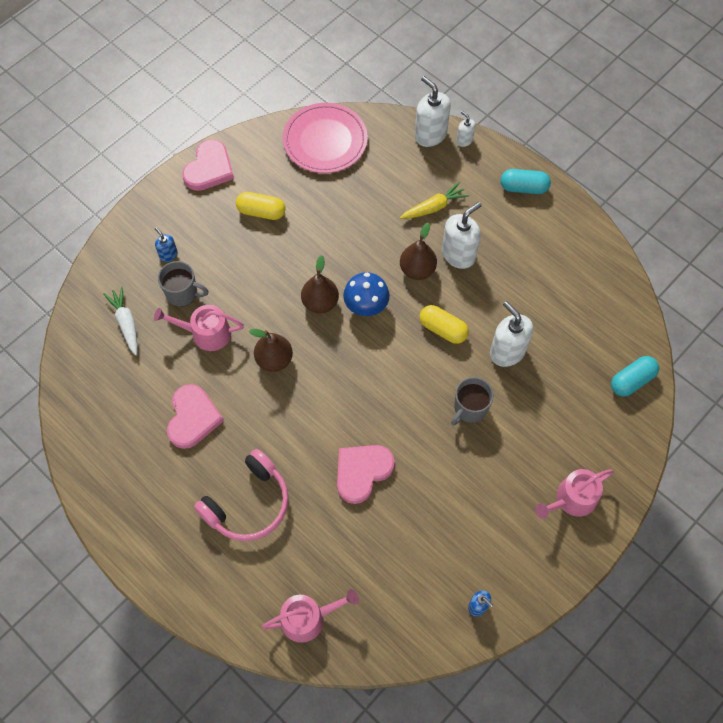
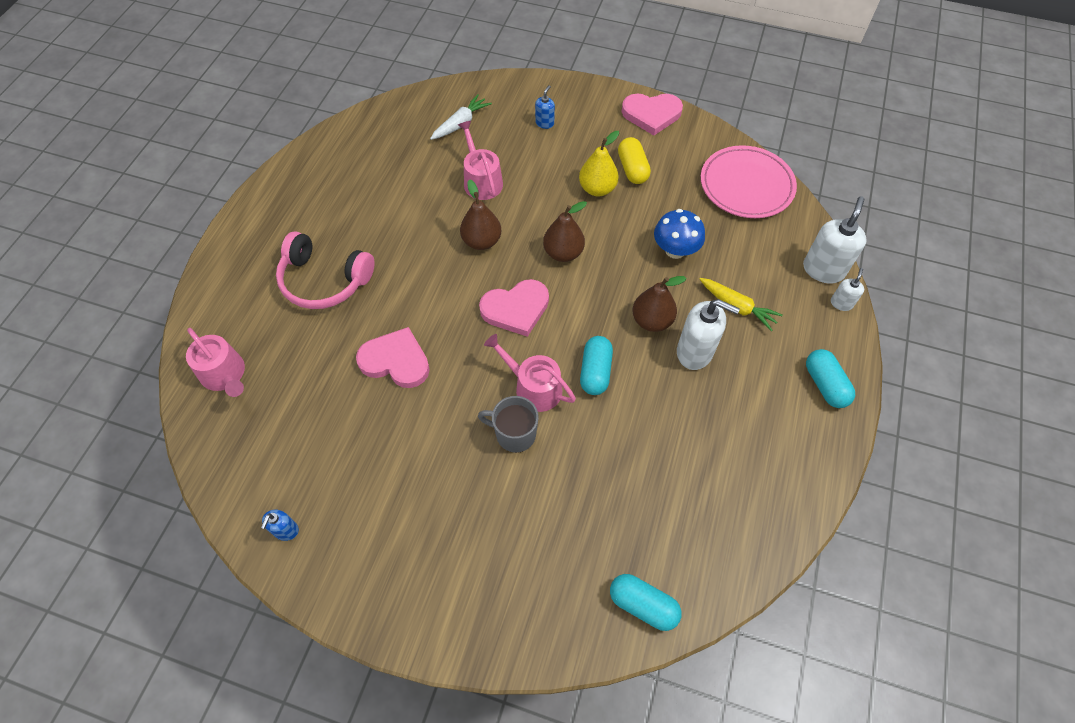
camera: 65 degrees right, 5 degrees down
(183, 293) = (512, 148): grey mug -> none
(193, 418) = (392, 205): pink heart -> pink heart (516, 309)
(267, 247) = (597, 189): none -> yellow pear
(366, 305) = (583, 292): blue mushroom -> blue mushroom (675, 250)
(443, 329) = (595, 372): yellow capsule -> turquoise capsule
(507, 351) = (604, 446): white soap dispenser -> none
(572, 499) = (452, 588): pink watering can -> pink watering can (533, 387)

